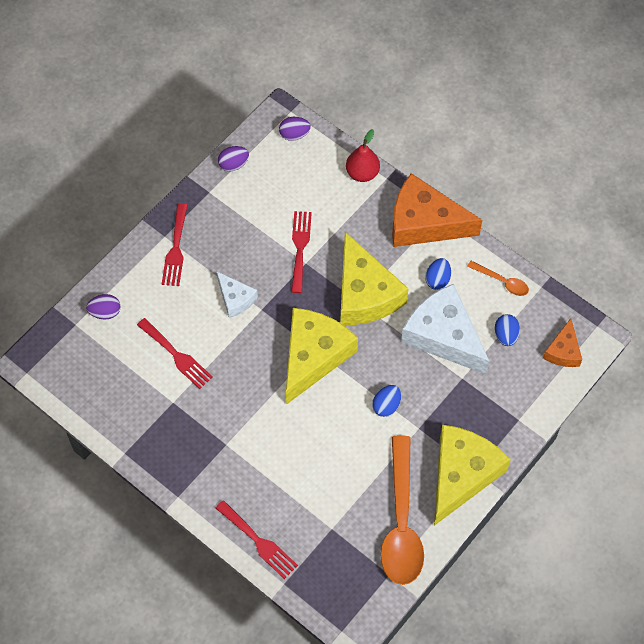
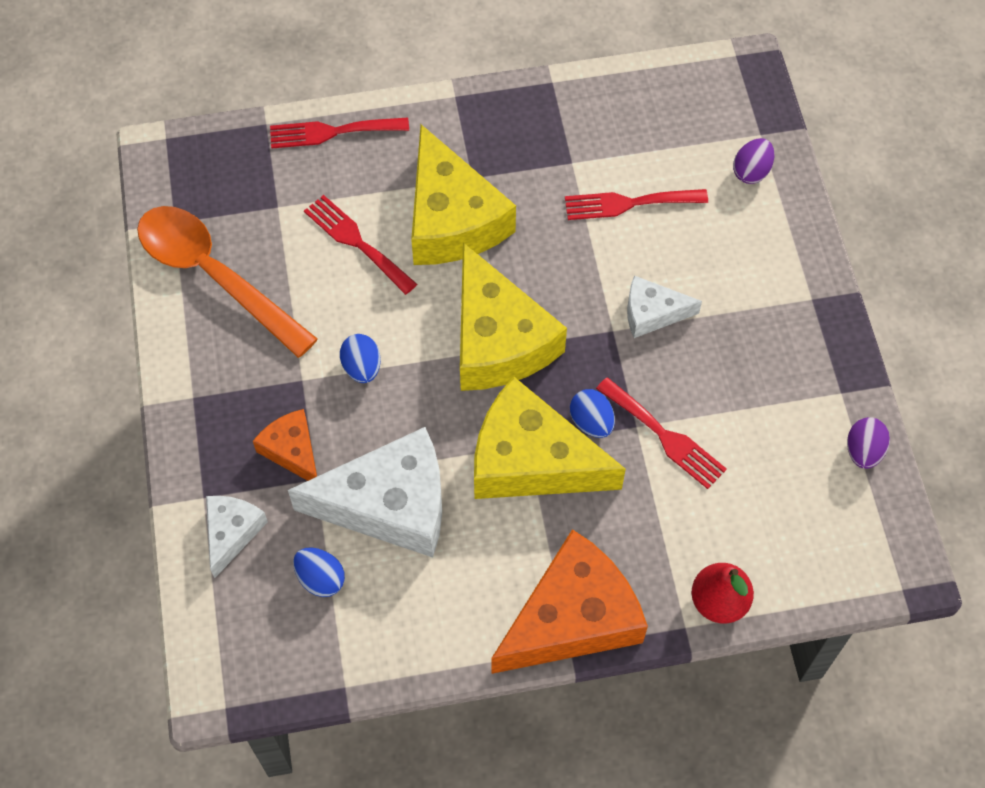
camera: 130 degrees right, 0 degrees up
(175, 249) = (781, 298): red fork -> red fork (356, 242)
(294, 135) = (855, 563): purple egg -> none
(437, 280) = (473, 563): blue egg -> blue egg (591, 422)
(461, 475) = (203, 378): yellow cheese -> yellow cheese (452, 218)
(502, 282) = (397, 642): orange spoon -> none
(522, 391) = (231, 533): none -> white cheese
(563, 351) = (234, 631): orange cheese -> orange cheese (292, 451)

